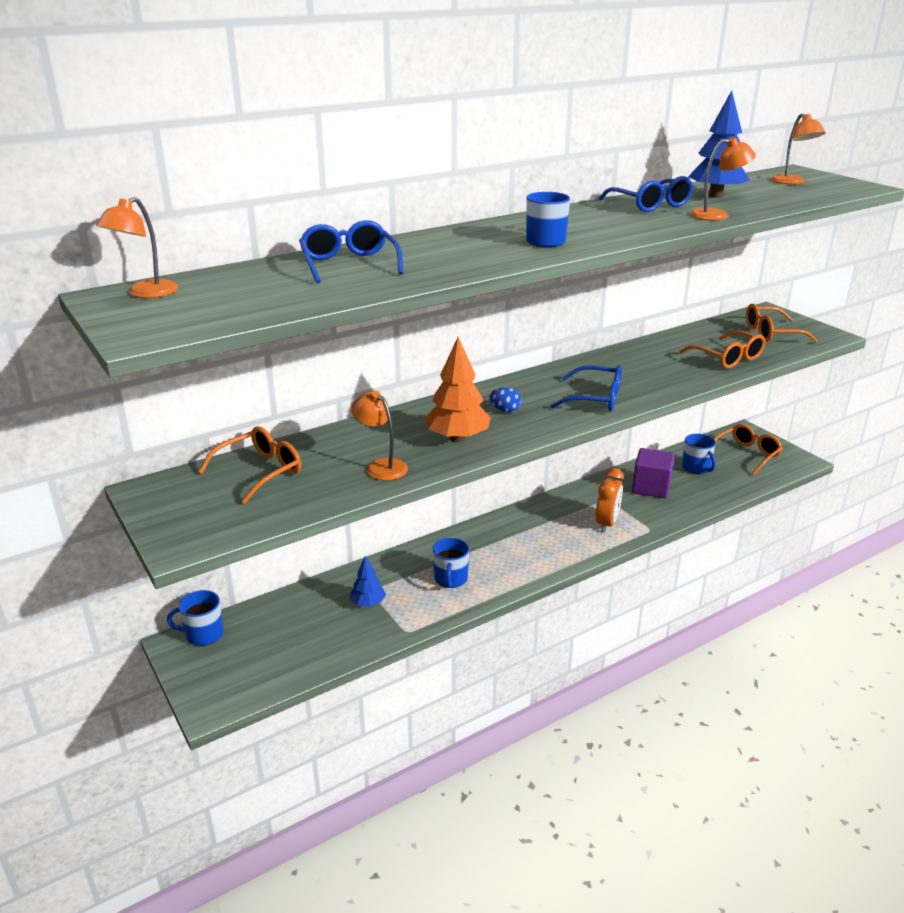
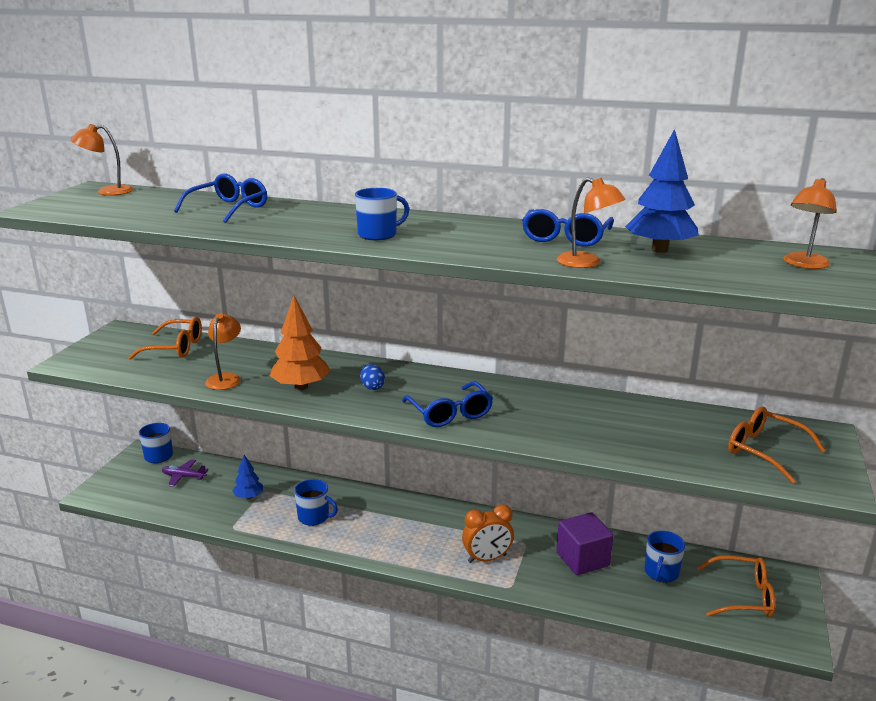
camera: 50 degrees right, 5 degrees down
(273, 630) = (184, 477): none -> purple plane
(450, 579) = (314, 517): blue mug -> blue mug turned 120 degrees counterclockwise
(727, 358) = (650, 445): orange glasses -> none

